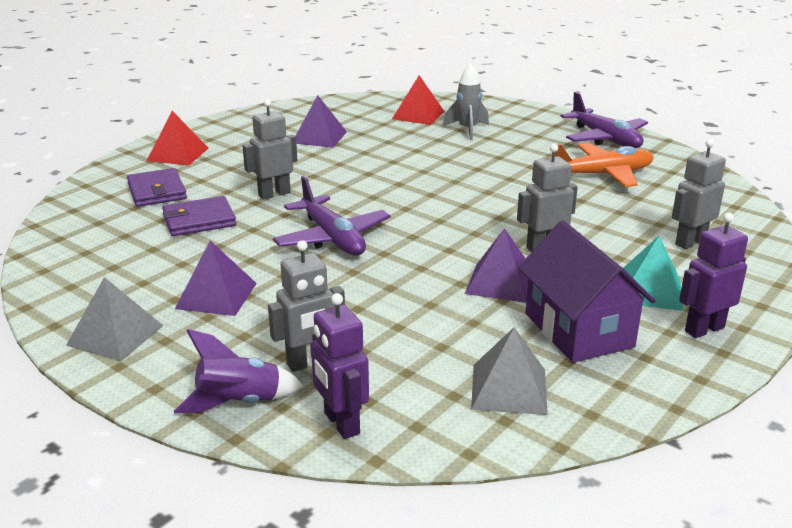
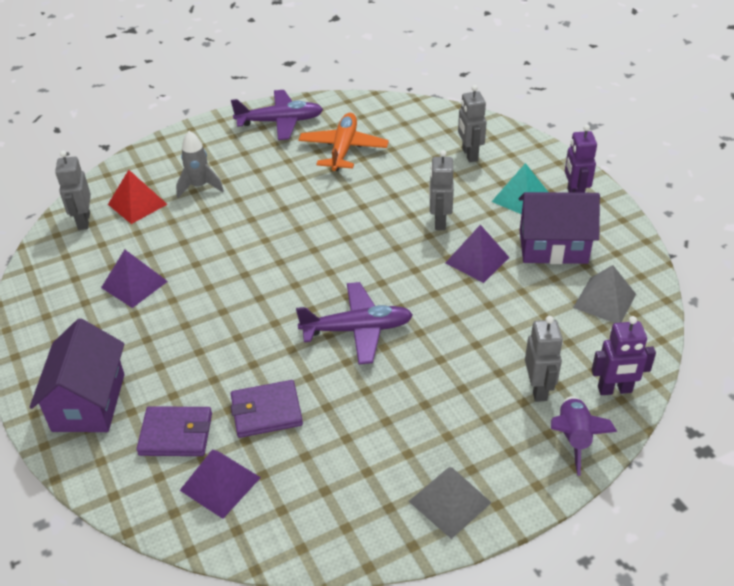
camera: 65 degrees left, 15 degrees up
(177, 154) = (89, 402): red pyramid -> purple house
(199, 220) = (266, 411): purple wallet -> purple wallet turned 75 degrees clockwise
(216, 295) = (416, 424): purple pyramid -> purple pyramid (220, 483)
(274, 194) = (245, 347): grey robot -> grey robot (83, 221)

